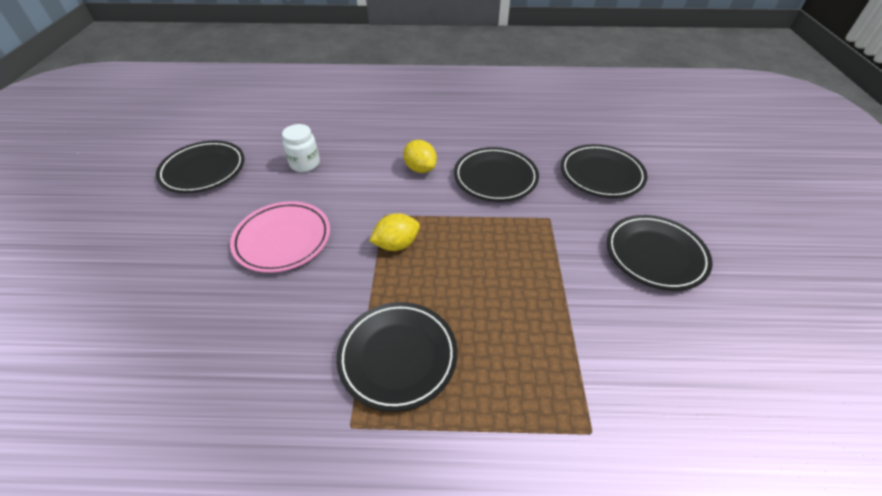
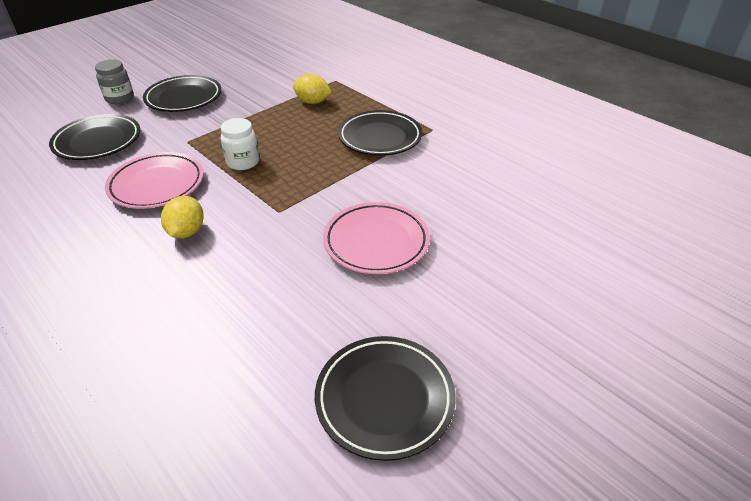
camera: 135 degrees left, 5 degrees down
(305, 164) = (269, 317): white jar -> white jar (243, 162)
(396, 244) = (301, 186): yellow lemon -> yellow lemon (312, 102)
(495, 178) = (157, 185): black plate -> pink plate
(691, 214) = (120, 98): none -> grey jar

